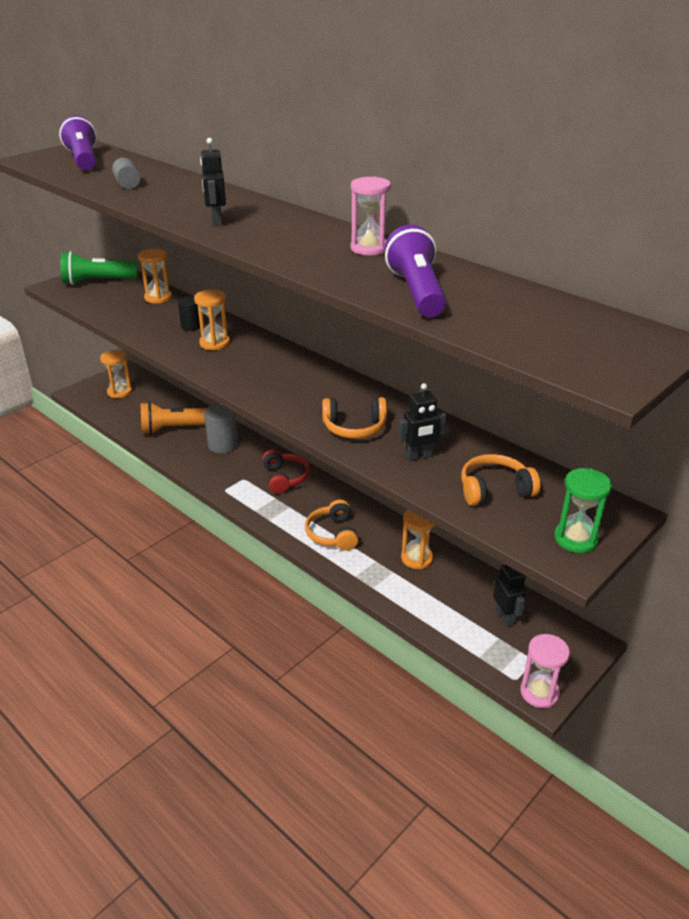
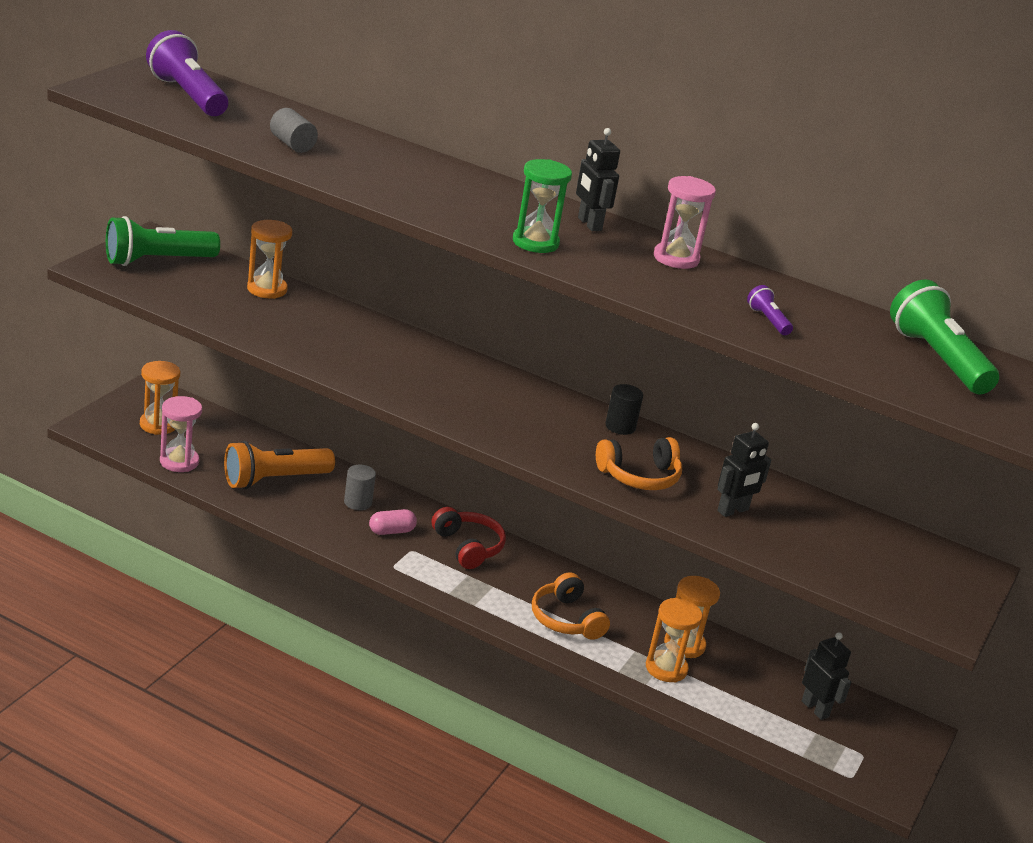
camera: 20 degrees left, 5 degrees down
(191, 326) = (344, 334): black cylinder -> black cylinder (620, 426)
(214, 343) = (393, 361): orange hourglass -> orange hourglass (666, 668)
(216, 221) = (462, 211): black robot -> black robot (589, 224)
(223, 445) = (358, 502): grey cylinder -> grey cylinder, size x0.64
(236, 465) = (391, 531): none -> pink capsule
(416, 292) = (768, 320): purple flashlight -> purple flashlight, size x0.45
(494, 489) = (834, 547): orange headphones -> none
(539, 692) = (882, 789): pink hourglass -> pink hourglass (179, 462)
(563, 321) = (937, 359): none -> green flashlight
(575, 539) = (941, 598): green hourglass -> green hourglass (535, 243)

